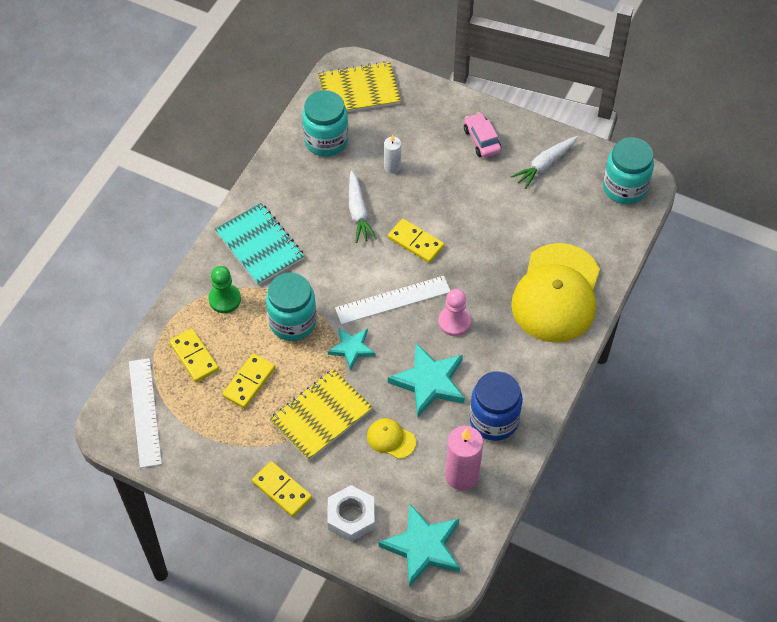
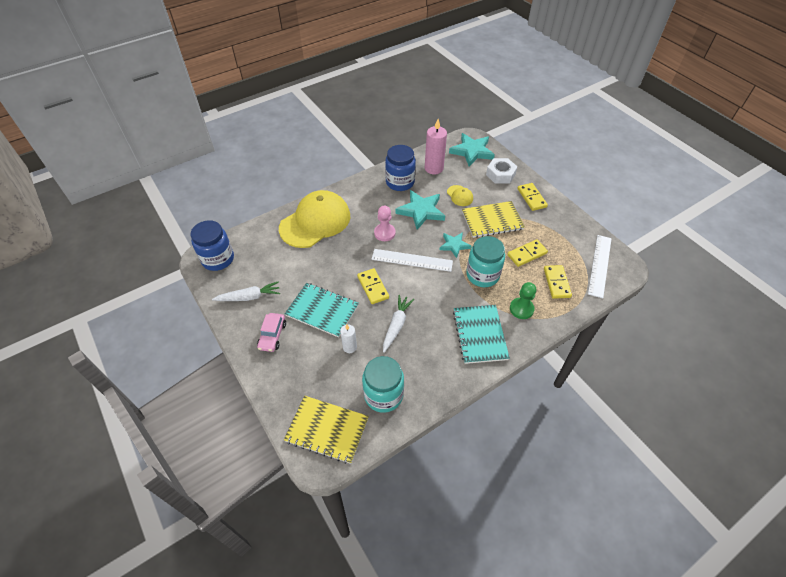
camera: 150 degrees left, 5 degrees down
(452, 189) = (322, 310): none -> turquoise notebook
(624, 188) = (218, 259): turquoise jar -> blue jar

